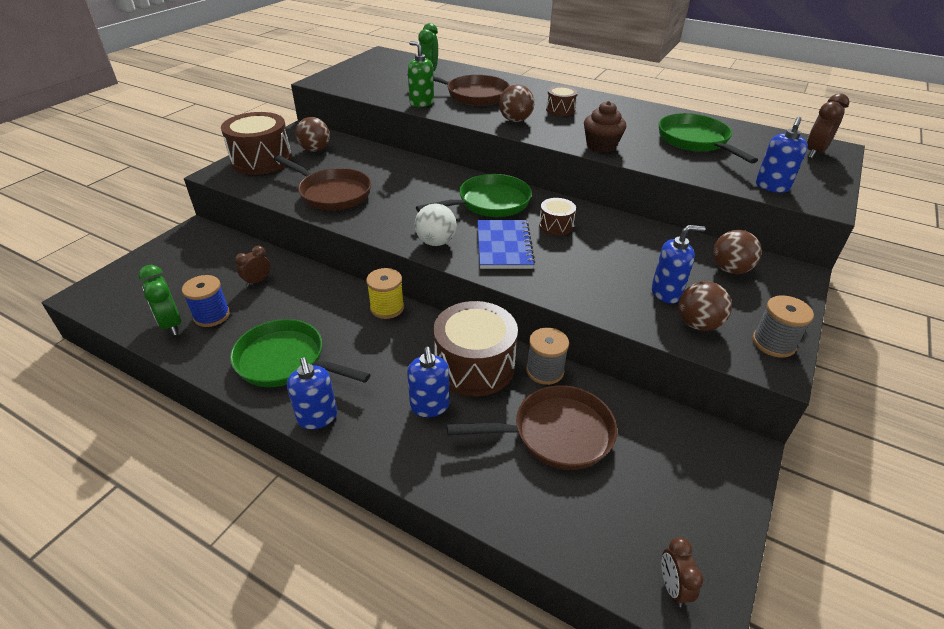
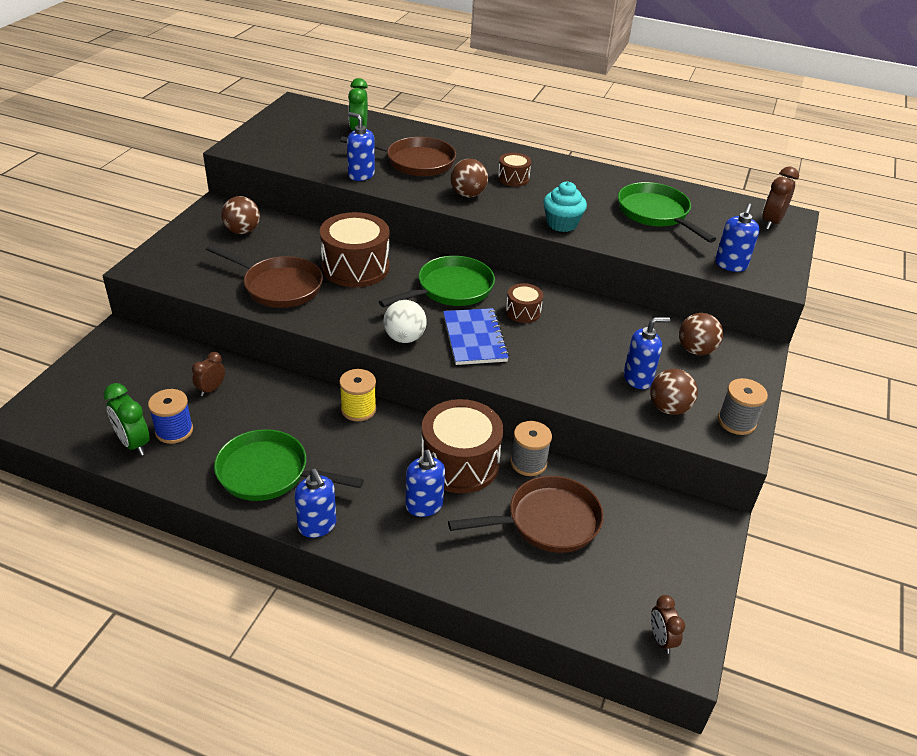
camera: 10 degrees left, 0 degrees up
(261, 160) = (185, 248): brown drum -> brown drum (355, 267)
(421, 103) = (361, 175): green soap dispenser -> blue soap dispenser
(601, 146) = (562, 224): brown cupcake -> turquoise cupcake

